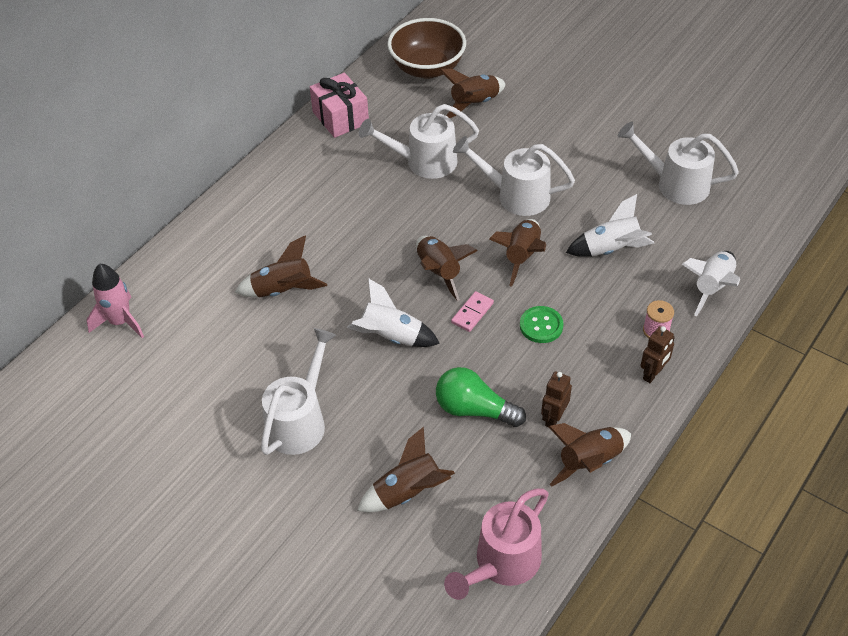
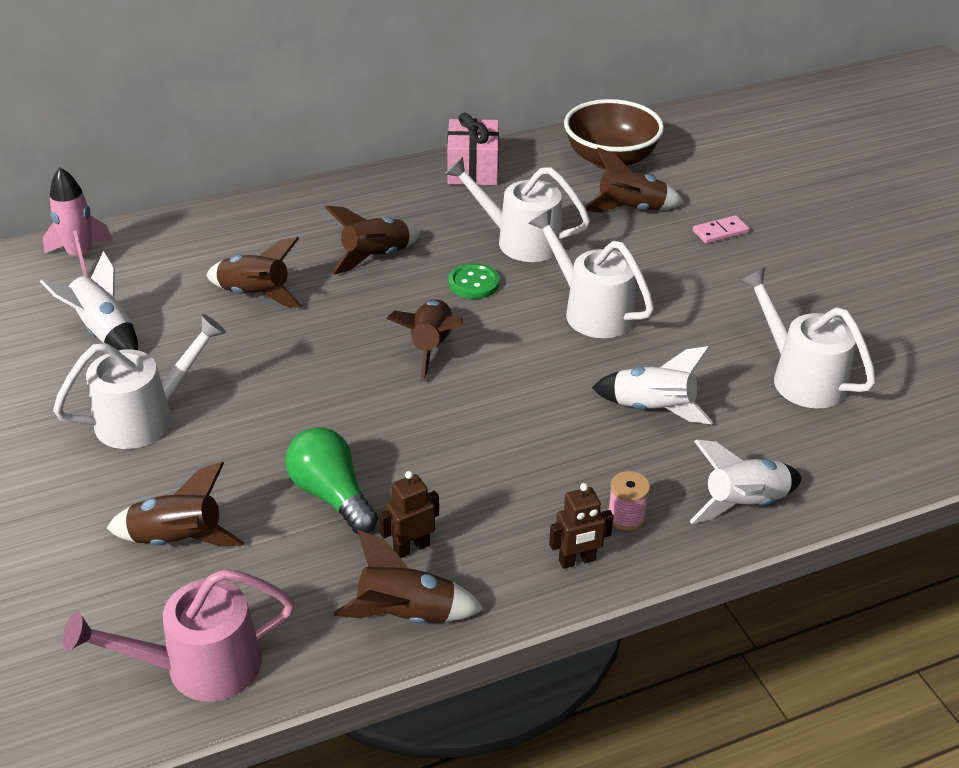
camera: 30 degrees right, 10 degrees down
(391, 337) = (318, 384): white rocket -> white rocket (104, 331)
(472, 313) = (427, 401): pink domino -> pink domino (720, 232)
(522, 256) = (539, 371): brown rocket -> brown rocket (376, 257)
(541, 326) = (492, 448): green button -> green button (473, 283)

